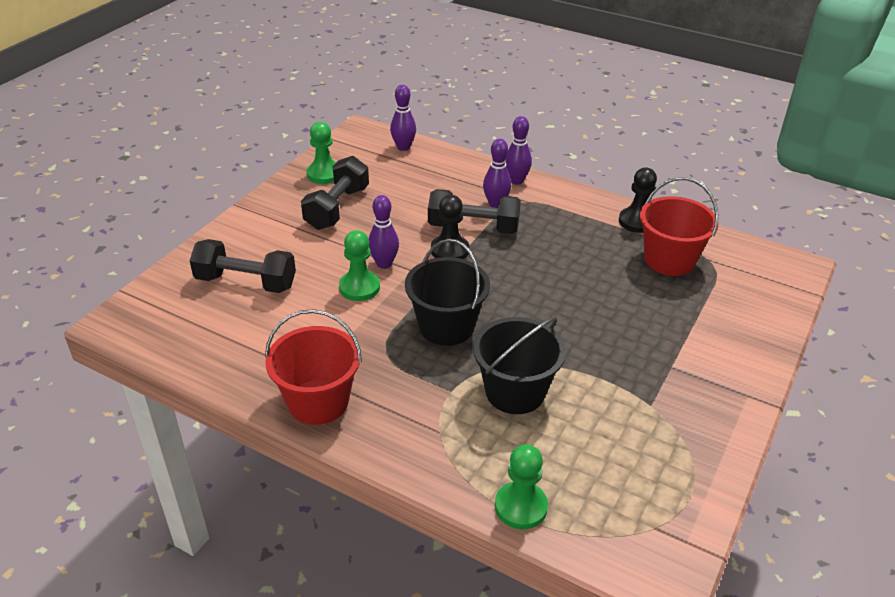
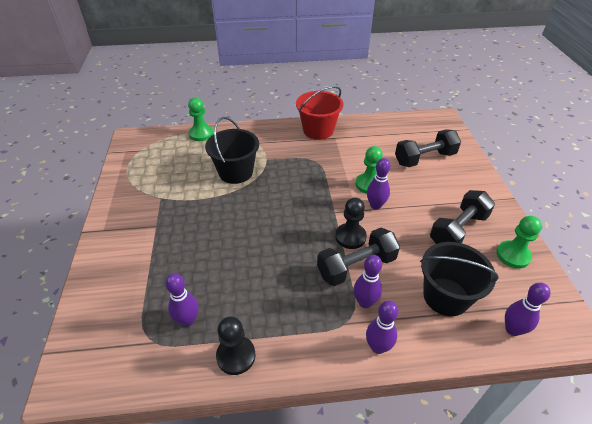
camera: 145 degrees right, 5 degrees up
(337, 208) = (458, 230): black dumbbell -> black dumbbell turned 60 degrees clockwise
(446, 326) = (299, 187): black bucket -> black bucket (445, 296)
(669, 260) = (187, 320): red bucket -> purple bowling pin

